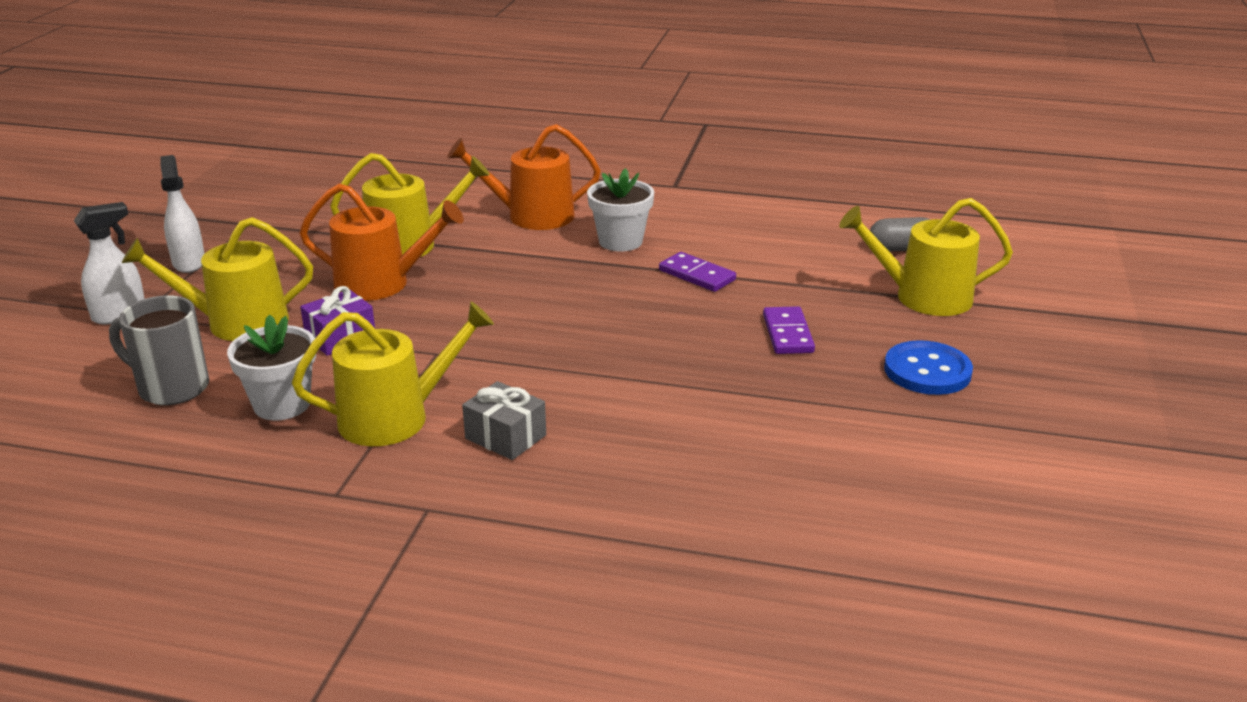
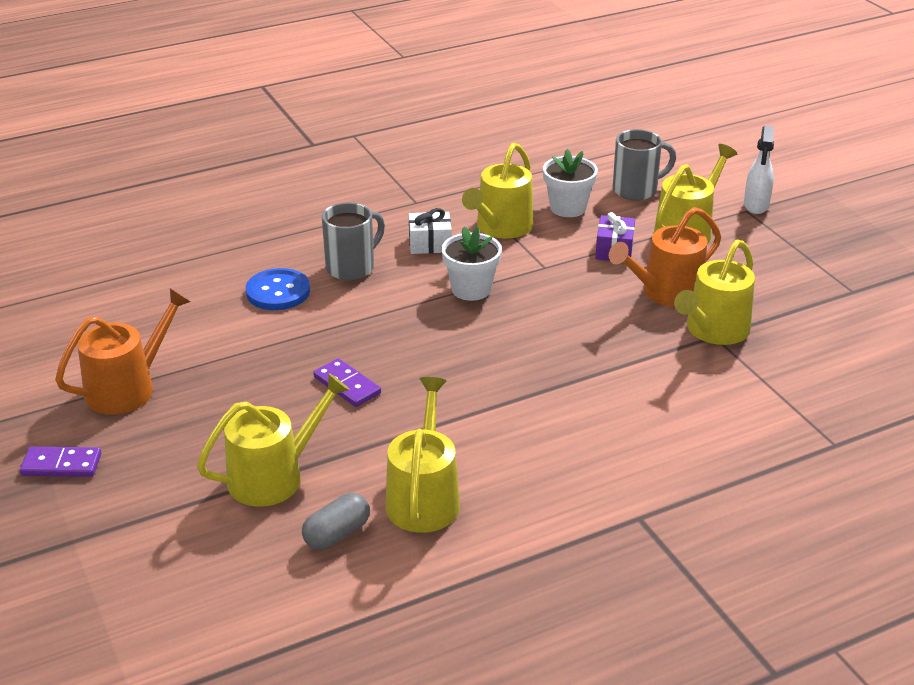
camera: 140 degrees right, 5 degrees up
(189, 262) = (808, 248): white spray bottle -> none
(505, 437) = (430, 244): grey gift -> white gift
(532, 216) = (687, 406): orange watering can -> orange watering can (127, 388)
(620, 241) = (577, 414): white flower pot -> white flower pot (471, 289)
(637, 451) = (352, 267): none -> grey mug
(697, 275) = (473, 408): purple domino -> purple domino (61, 465)
(811, 243) = (424, 498): none -> yellow watering can
(927, 371) = (223, 400): blue button -> blue button (278, 292)

